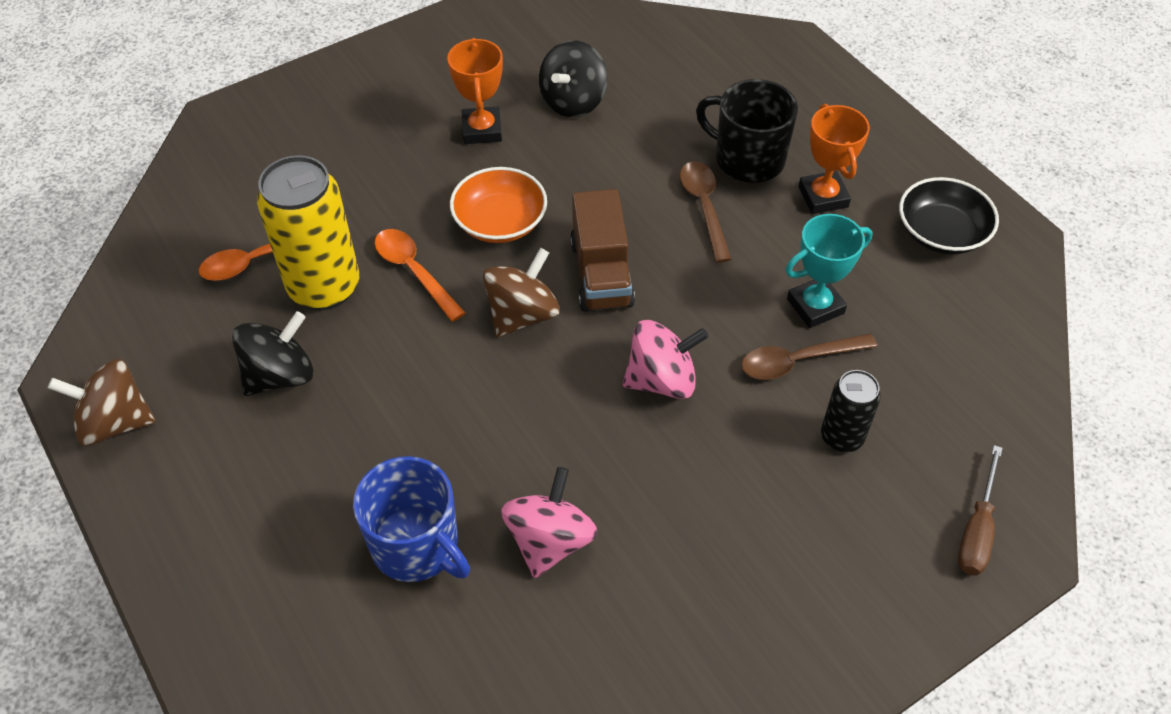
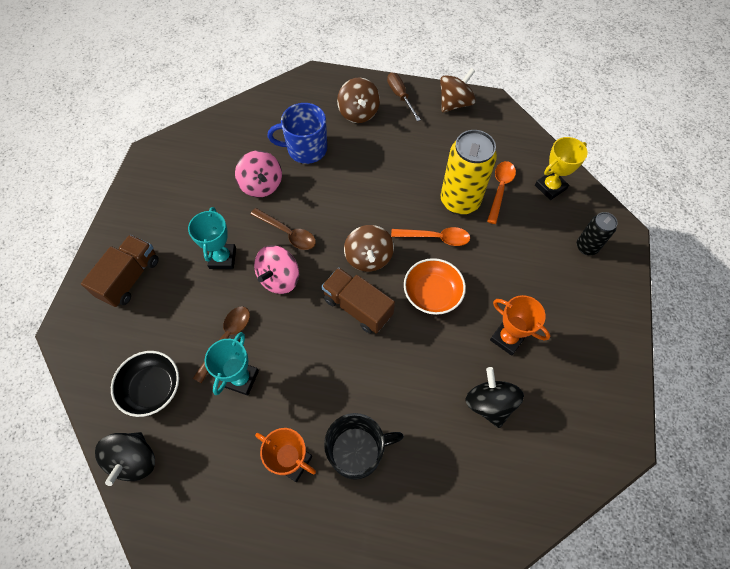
camera: 135 degrees right, 10 degrees up
(202, 215) = (550, 187): none -> yellow trophy
(261, 538) = (358, 113): none -> brown spinning top
(280, 375) = (426, 159): black spinning top -> black spinning top (135, 460)
(704, 207) = (348, 392): brown spoon -> brown spoon (288, 233)
(714, 470) = (222, 258): none -> turquoise trophy
(841, 437) = (178, 317): black can -> black can (586, 247)
(877, 552) = (130, 278): none -> brown truck
(941, 233) = (206, 496): black bowl -> black bowl (152, 388)
(976, 530) = (91, 321): brown screwdriver -> brown screwdriver (400, 96)

